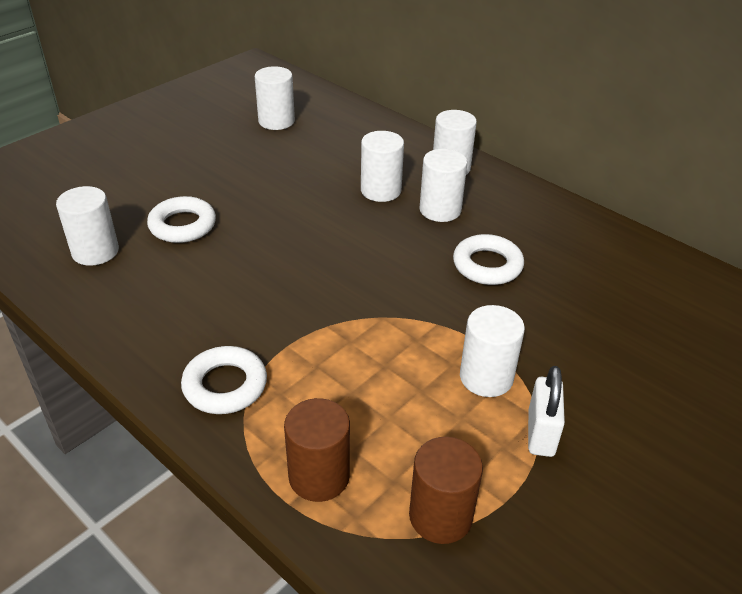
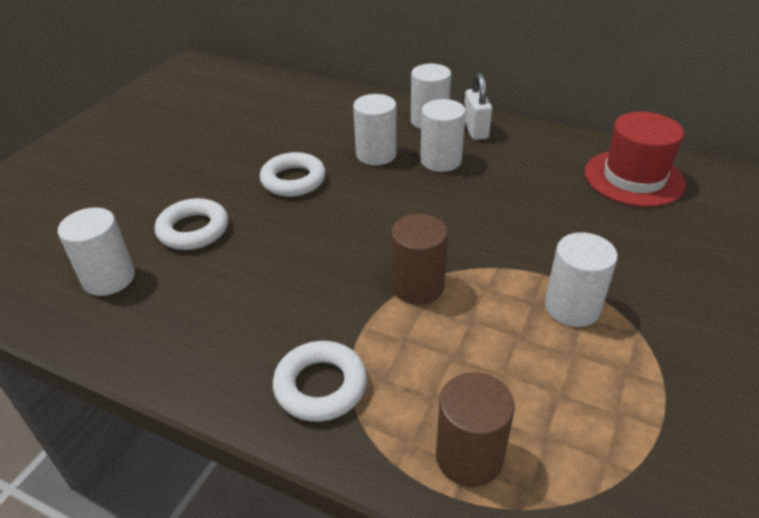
camera: 15 degrees left, 0 degrees up
(276, 121) = (241, 111): white cylinder -> none
(440, 516) = (611, 461): brown cylinder -> brown cylinder (417, 286)
(487, 265) = (512, 201): white ring -> white ring (293, 180)
(541, 433) = (652, 348): white padlock -> white padlock (475, 130)
(627, 270) = (633, 178): none -> red hat

